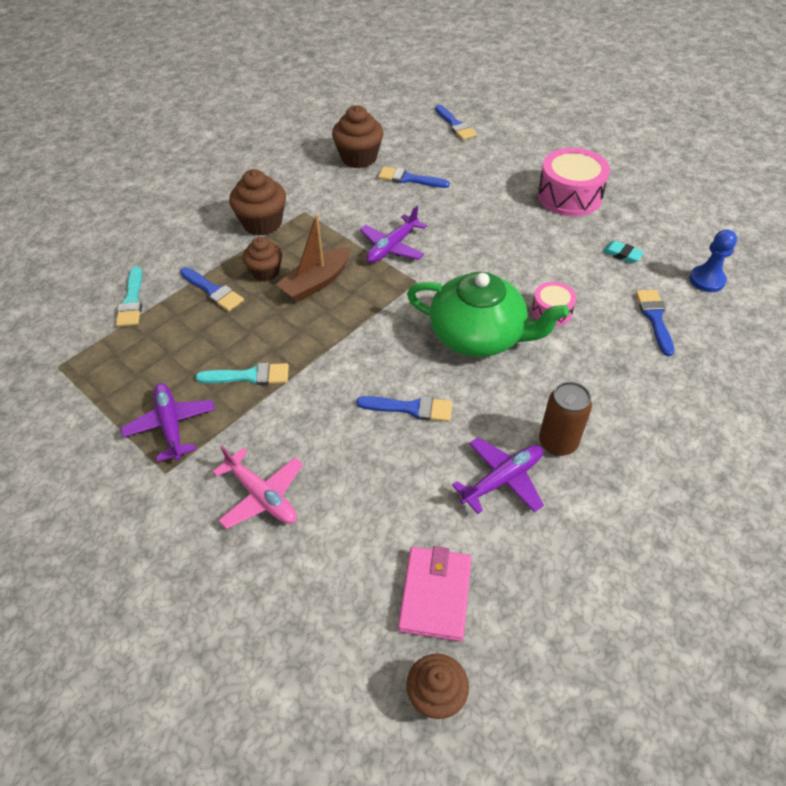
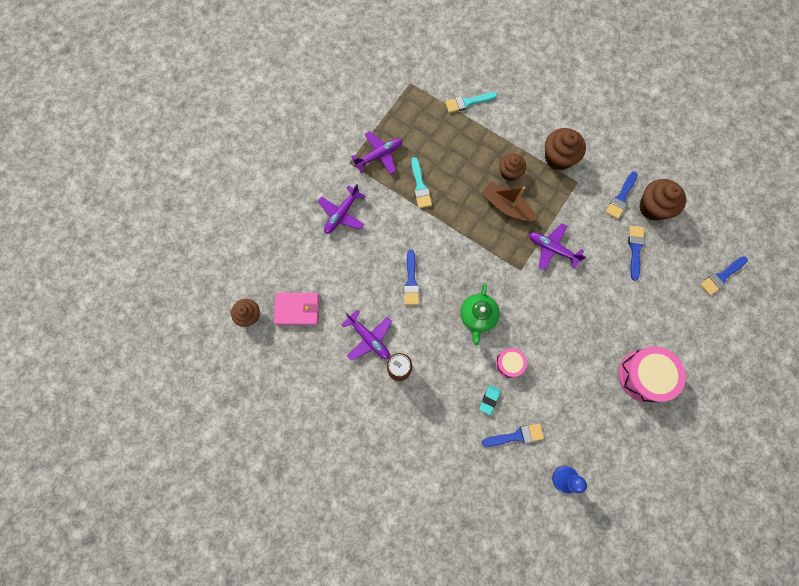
camera: 80 degrees right, 25 degrees up
(213, 291) = (485, 146): blue brush -> blue brush (621, 197)
(262, 496) = (342, 214): pink plane -> purple plane
(478, 335) = (478, 316): green teapot -> green teapot, size x0.62
(622, 254) = (580, 415): turquoise eraser -> turquoise eraser (489, 399)

